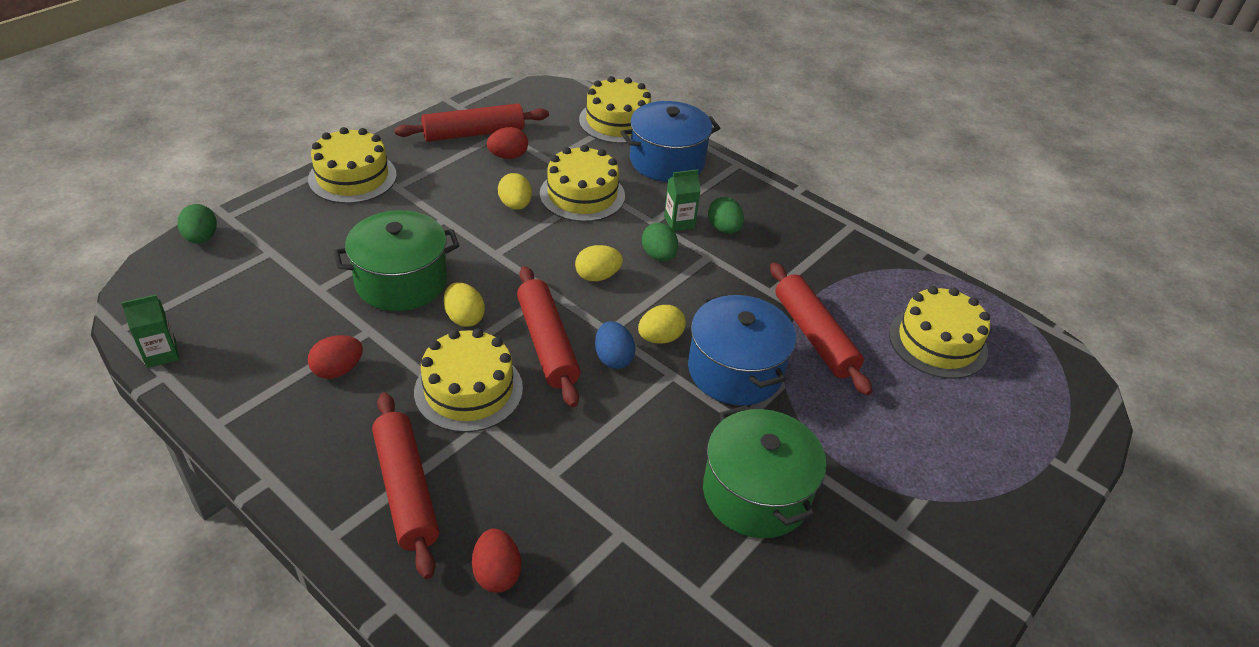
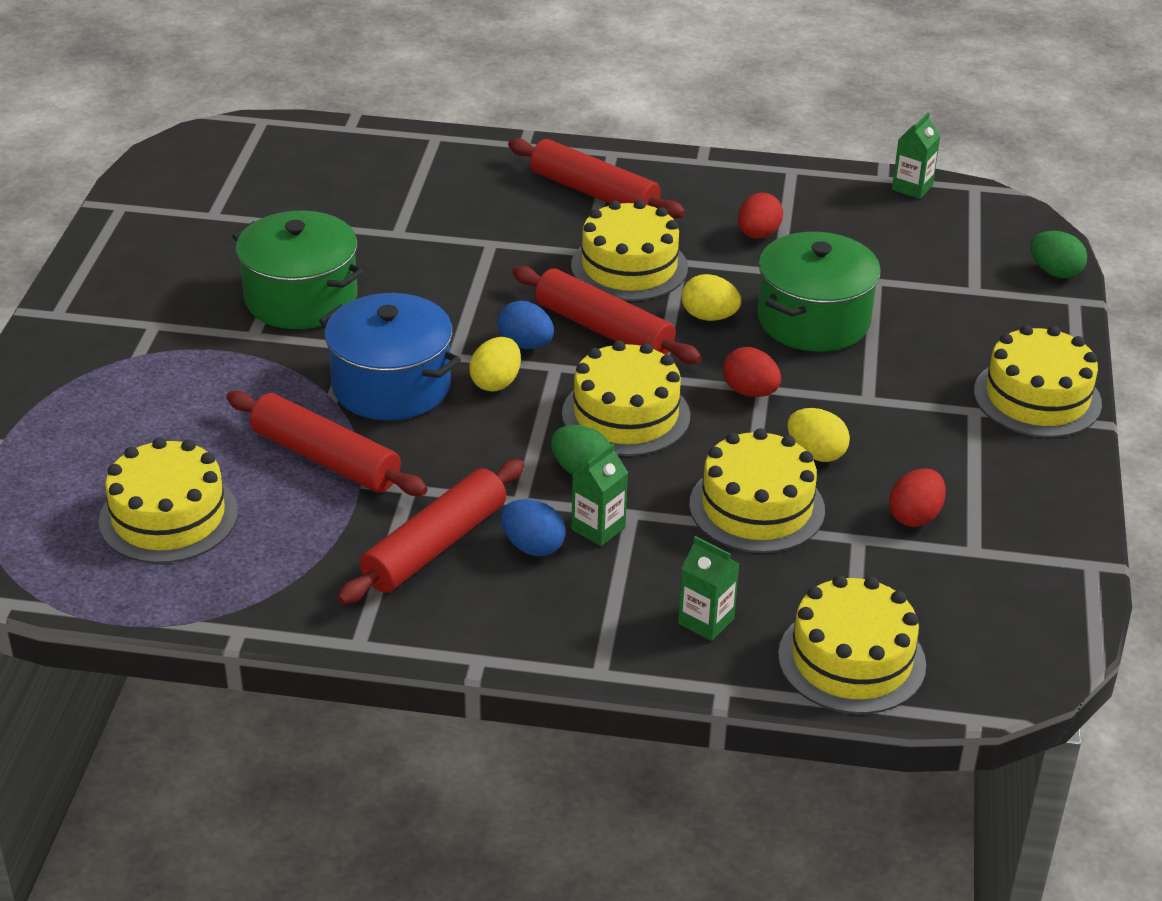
camera: 150 degrees right, 5 degrees down
(473, 133) = (1004, 529): red rolling pin -> red rolling pin (435, 546)
(497, 573) = (471, 180): red egg -> red egg (750, 392)
(597, 276) = (626, 415): yellow egg -> yellow cake
(667, 161) = (706, 621): blue pot -> green carton
(724, 229) = (532, 546): green egg -> blue egg

